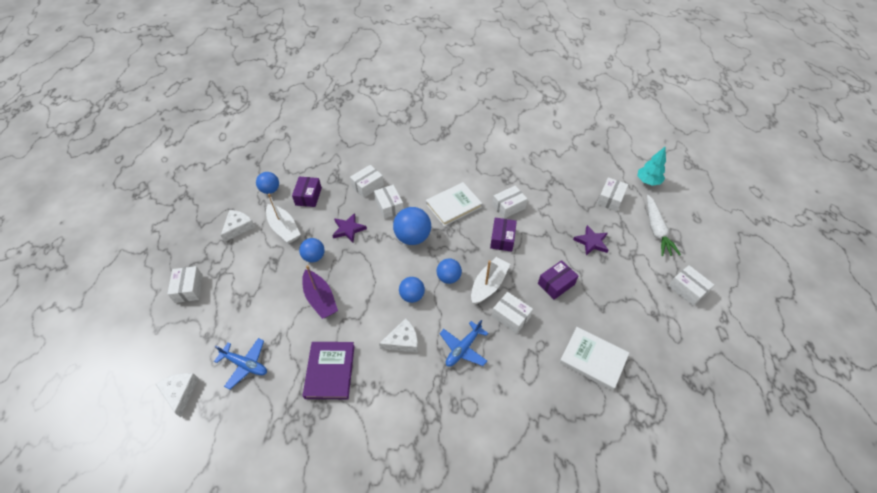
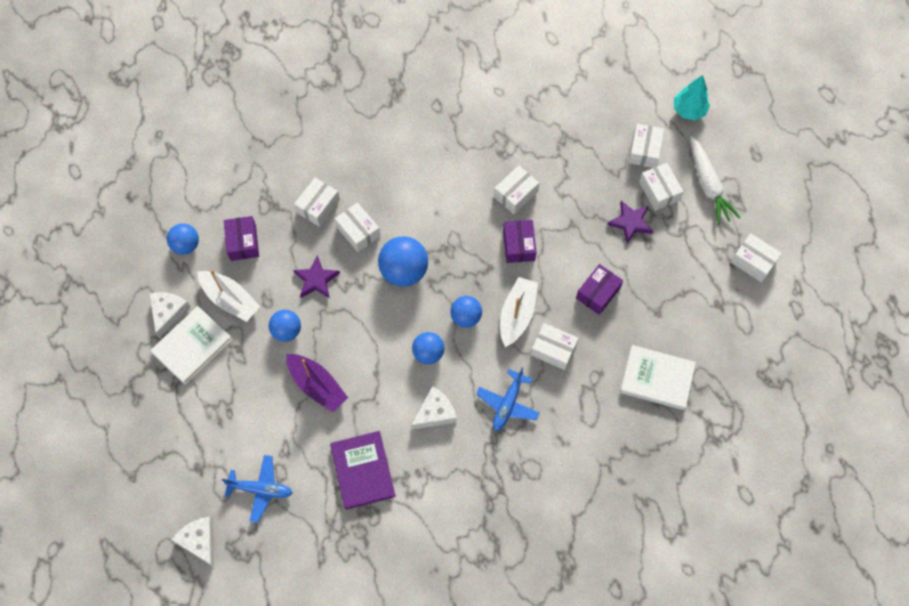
camera: 15 degrees left, 15 degrees up
(189, 288) = (145, 414): white box -> white box (659, 191)
(453, 205) = (443, 210): white book -> white book (192, 346)

